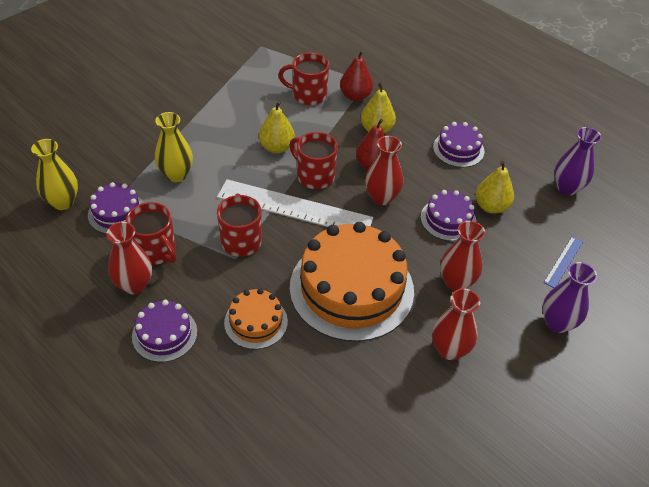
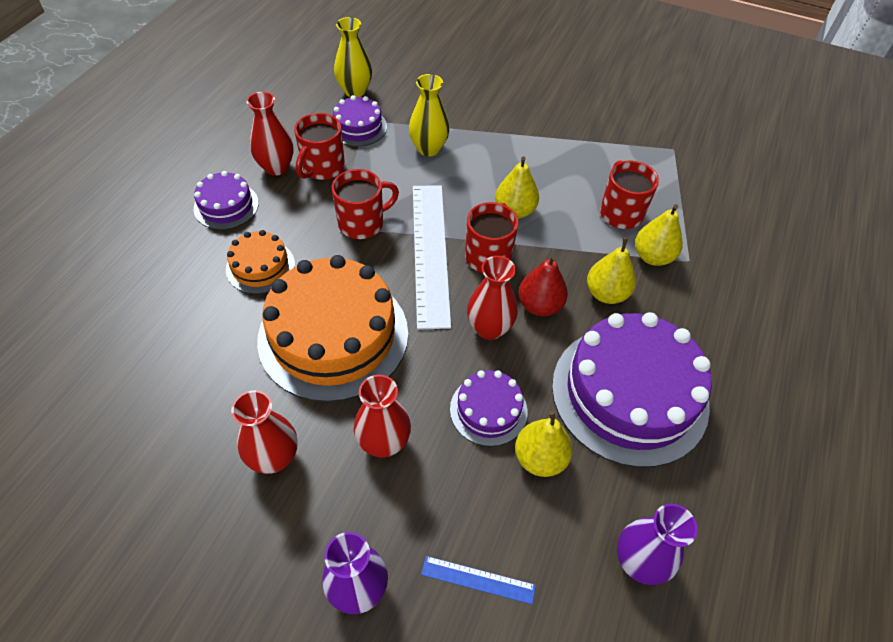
camera: 70 degrees right, 5 degrees up
(355, 96) = (652, 257): red pear -> yellow pear
(458, 149) = (629, 394): purple cake -> purple cake, size x2.05

